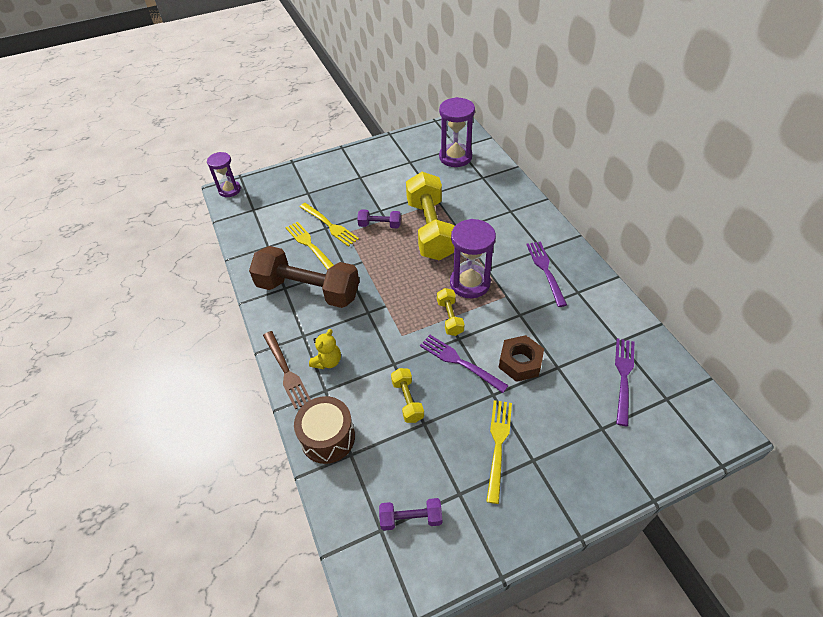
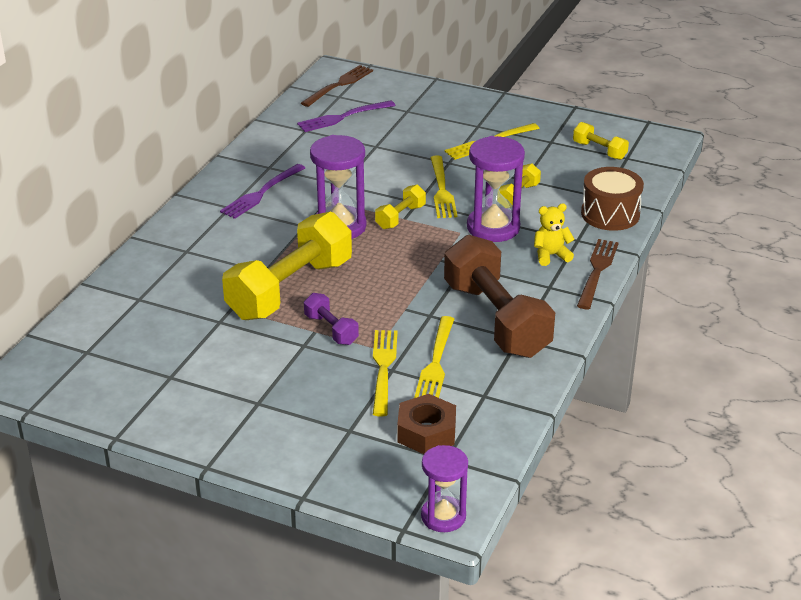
camera: 135 degrees left, 15 degrees down
(411, 518) = (599, 151): purple dumbbell -> yellow dumbbell
(455, 157) = (114, 342): purple hourglass -> purple hourglass (493, 228)
(460, 362) = (442, 190): purple fork -> yellow fork
(520, 362) = (397, 163): brown nut -> brown nut (426, 432)
(690, 412) = (339, 85): none -> brown fork

